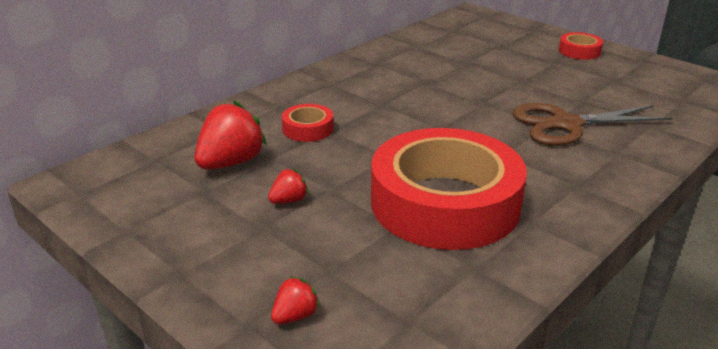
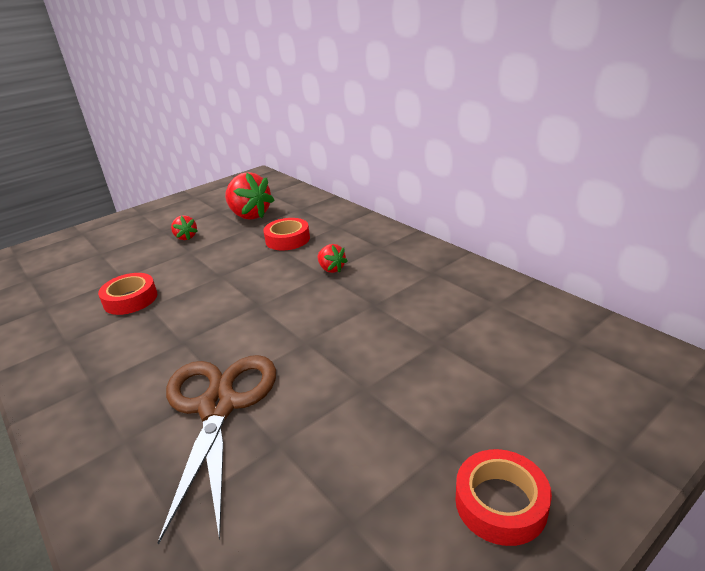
camera: 100 degrees right, 0 degrees up
(295, 316) = (73, 244): red strawberry -> red strawberry (331, 269)
(445, 203) = (130, 299): red tape -> red tape, size x0.41

